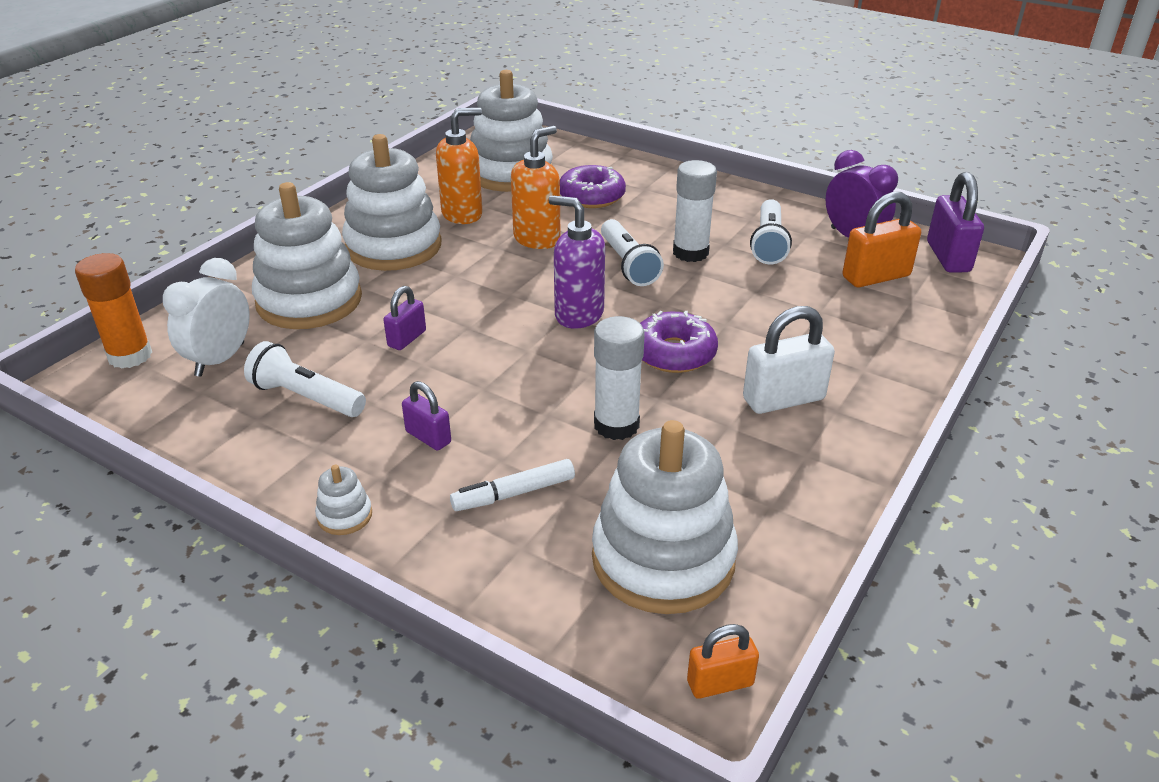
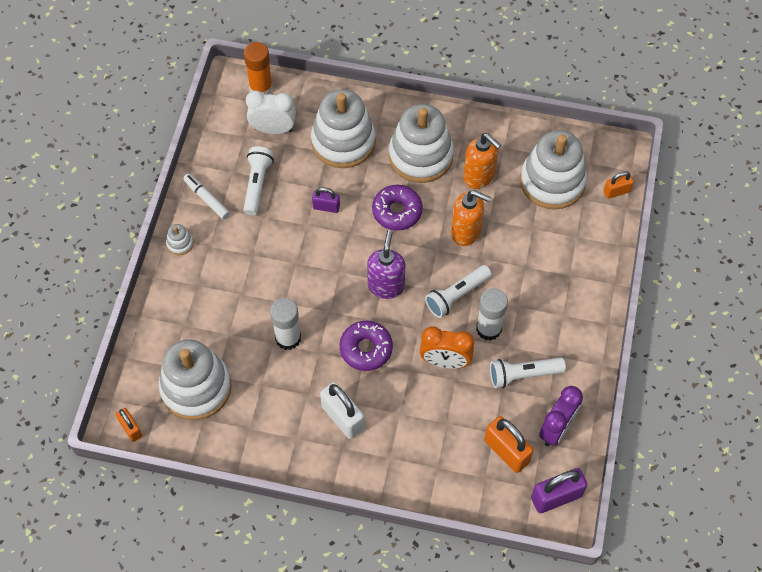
camera: 70 degrees right, 25 degrees up
(428, 437) = (246, 254): purple padlock -> none
(514, 493) = (218, 308): white marker -> white marker (206, 199)
(554, 143) = (616, 191): none -> orange padlock
(591, 196) = (541, 245): purple donut -> purple donut (397, 211)
(725, 293) = (445, 361): none -> orange clock

